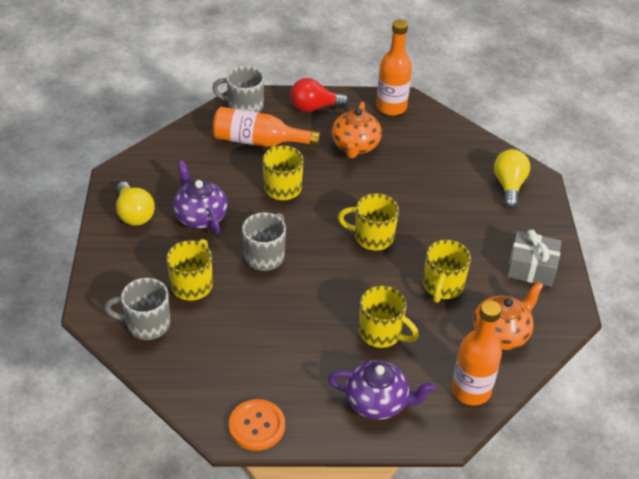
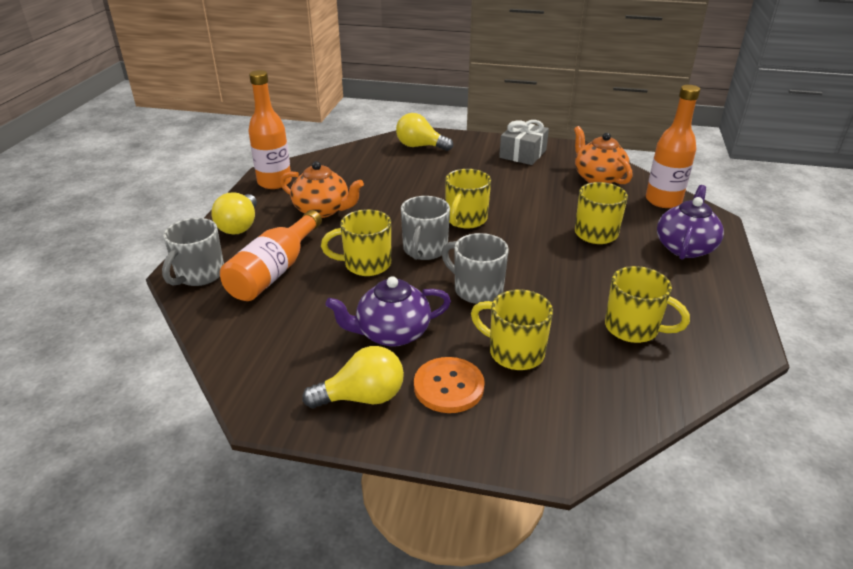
camera: 75 degrees left, 10 degrees down
(146, 324) = (582, 401): grey mug -> grey mug (424, 250)
(257, 426) = (732, 325): orange button -> orange button (448, 386)
(314, 107) = (239, 226): red light bulb -> yellow light bulb
(442, 286) = (539, 194): yellow mug -> yellow mug (633, 328)

